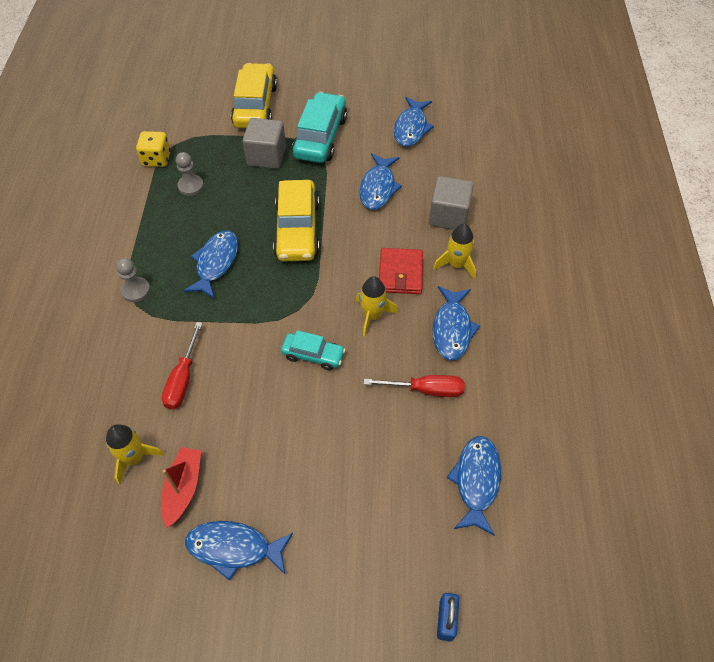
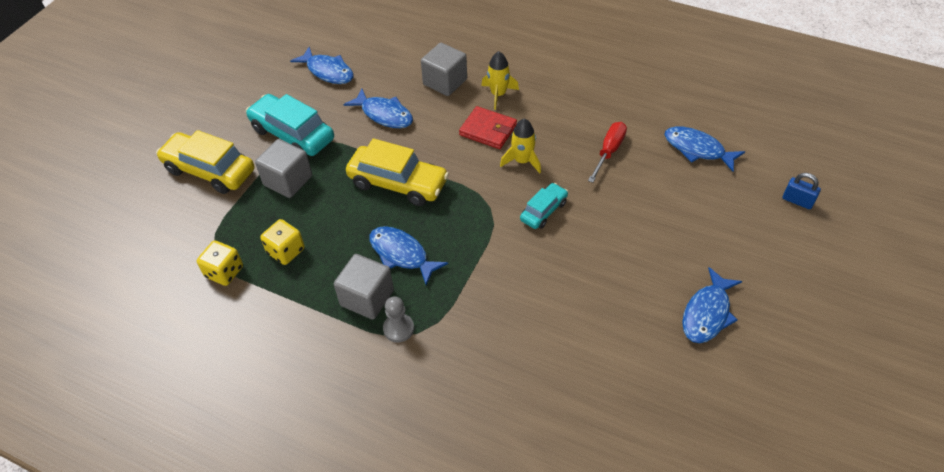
camera: 65 degrees left, 5 degrees down
(134, 458) = (595, 369): yellow rocket -> none
(161, 257) = (367, 298): none -> grey cube
(183, 379) = (526, 312): red screwdriver -> none
(183, 488) = (640, 337): red boat -> none
(191, 186) = (286, 251): grey pawn -> yellow dice
(452, 329) = (559, 118): blue fish -> none

